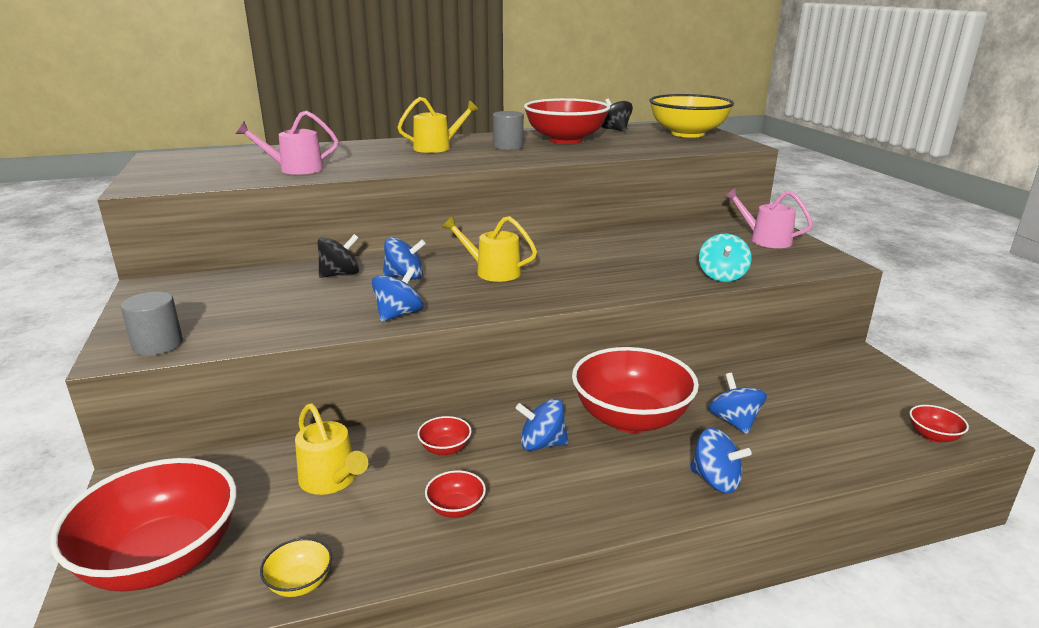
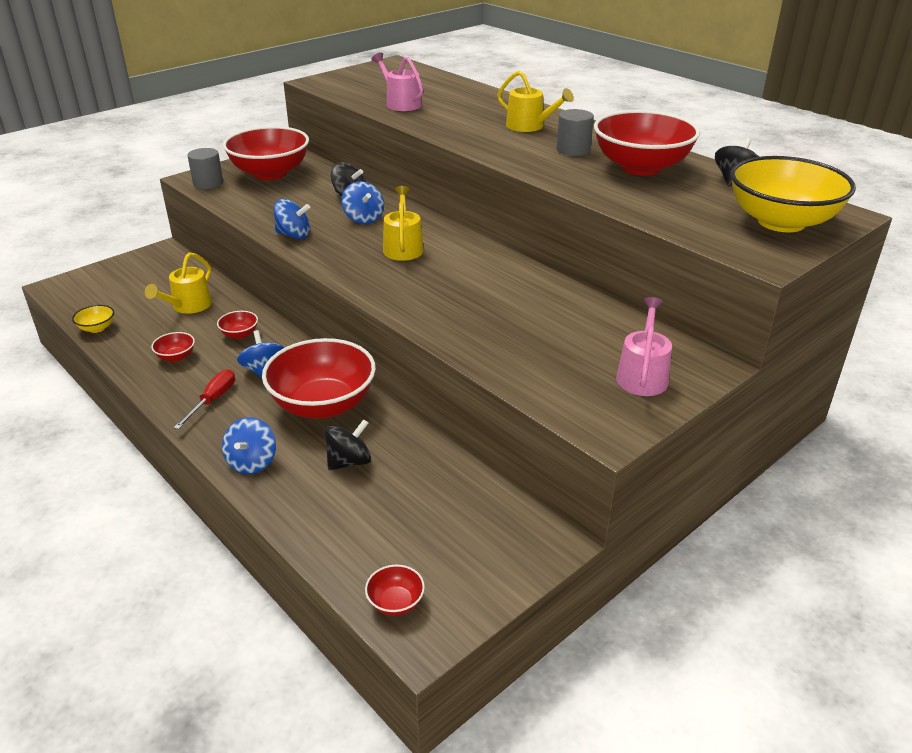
camera: 65 degrees right, 10 degrees up
(162, 559) = (105, 284): red bowl -> red bowl (270, 173)
(579, 491) = (213, 400): none -> red screwdriver
(722, 276) = (491, 359): turquoise spinning top -> none
(734, 421) = (349, 462): blue spinning top -> black spinning top

